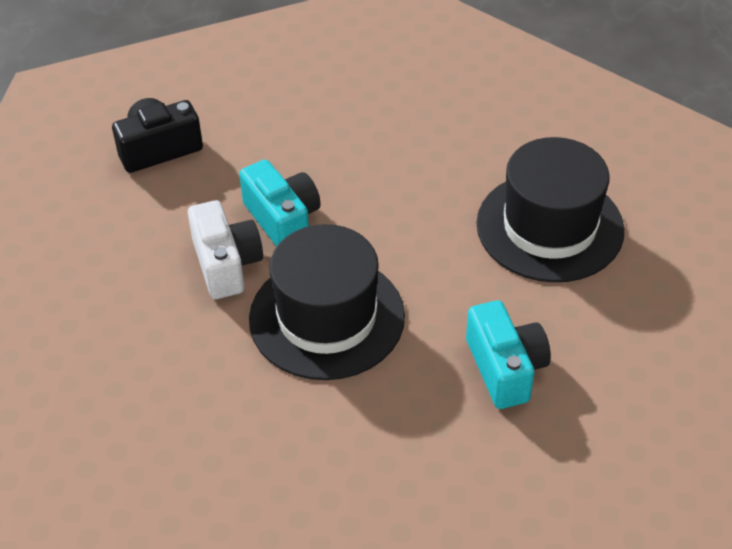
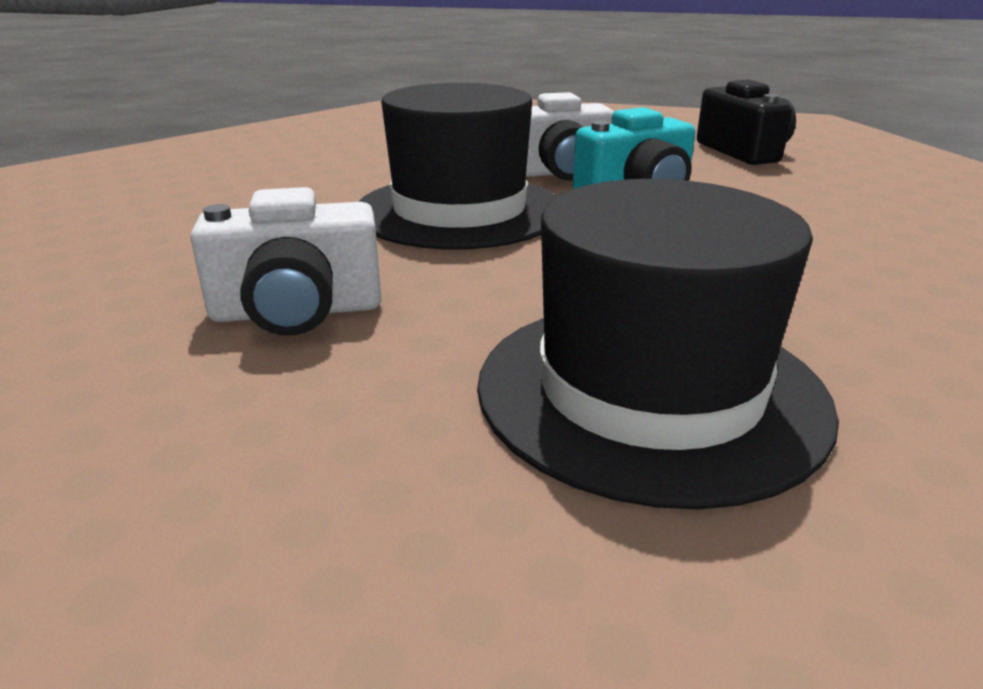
camera: 95 degrees right, 20 degrees down
(505, 368) = (297, 312): turquoise camera -> white camera

